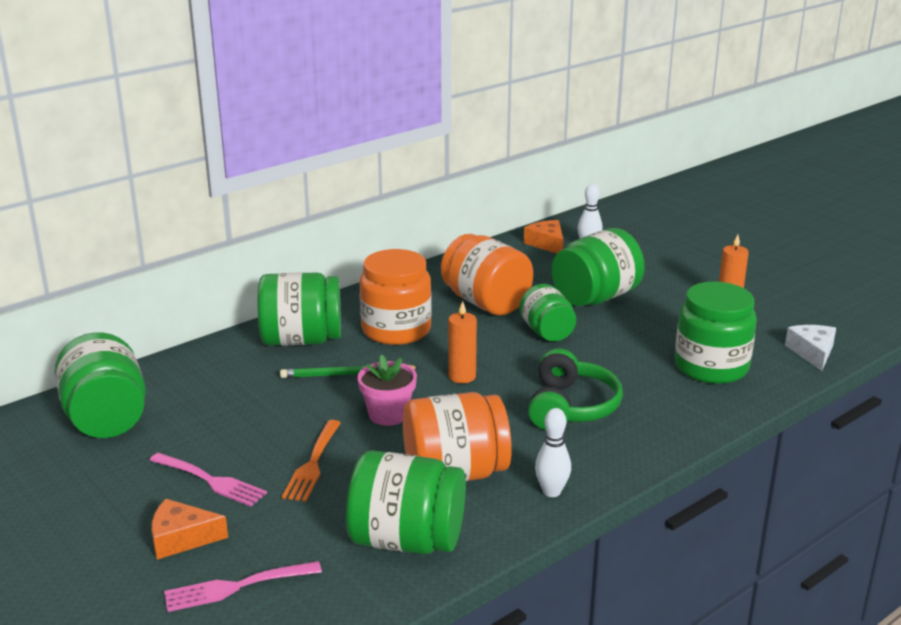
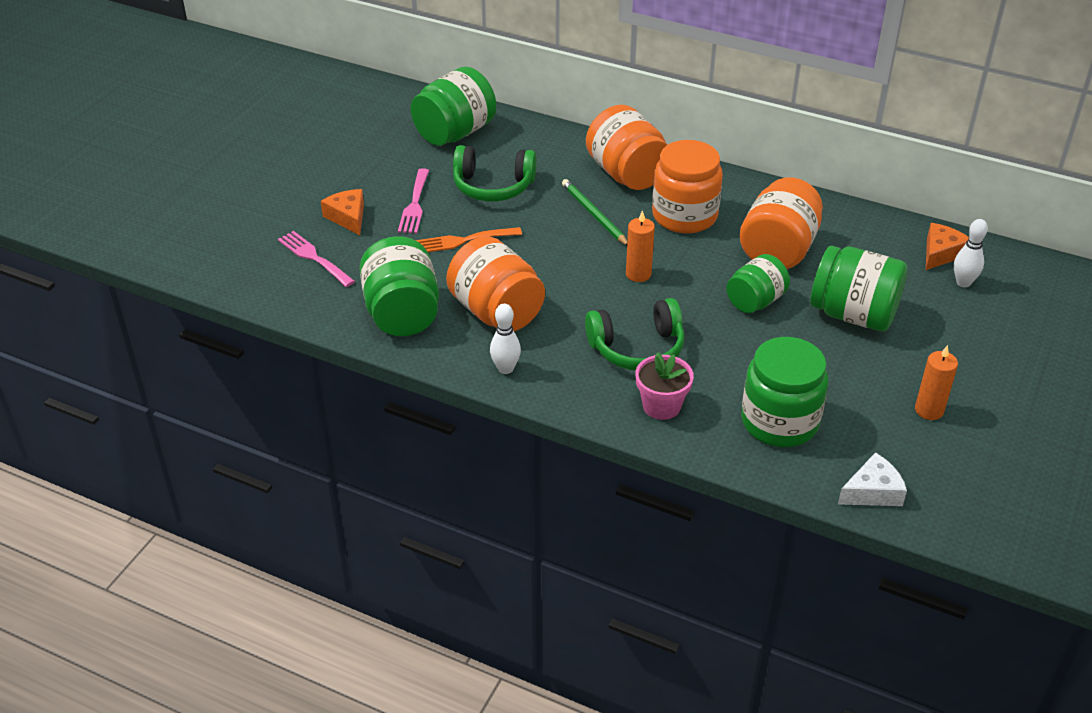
camera: 65 degrees right, 15 degrees up
(235, 420) = (493, 186): none -> green headphones
(301, 340) = (627, 174): green jar -> orange jar
(388, 414) = (552, 254): pink flower pot -> pink flower pot (661, 406)

